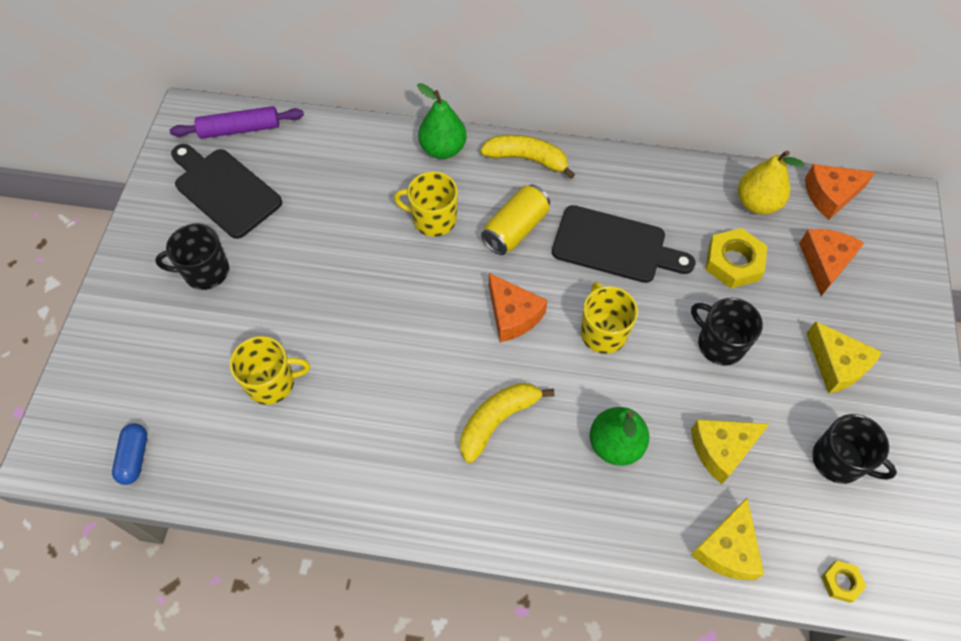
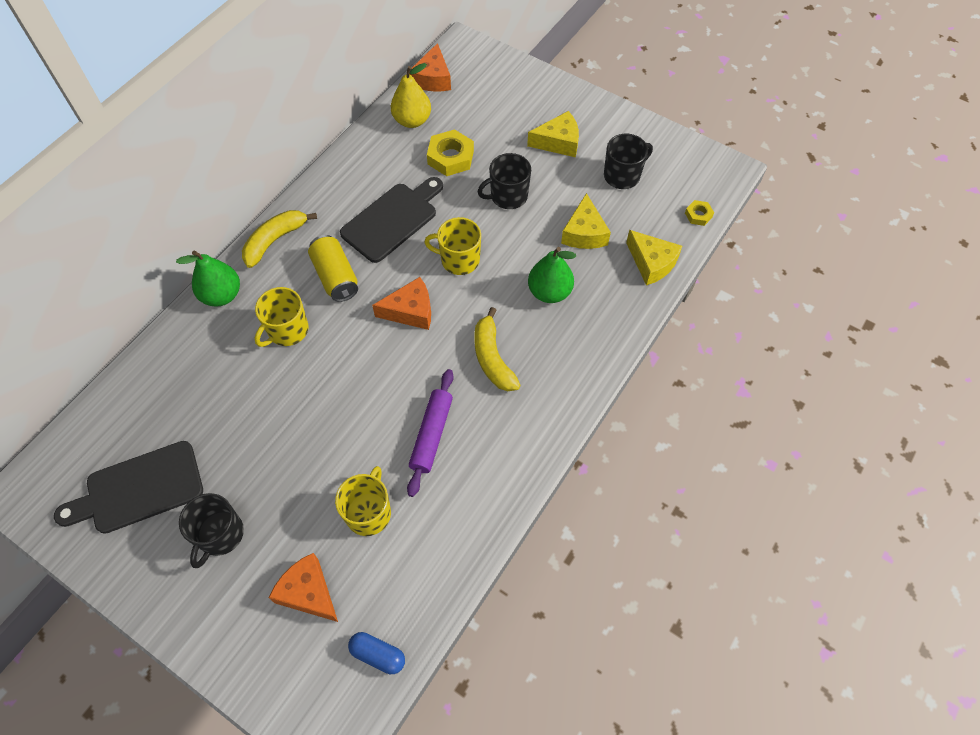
camera: 65 degrees left, 0 degrees up
(240, 129) = (75, 452): purple rolling pin -> purple rolling pin (432, 435)
(824, 262) = (482, 109): orange cheese -> orange cheese (308, 592)

